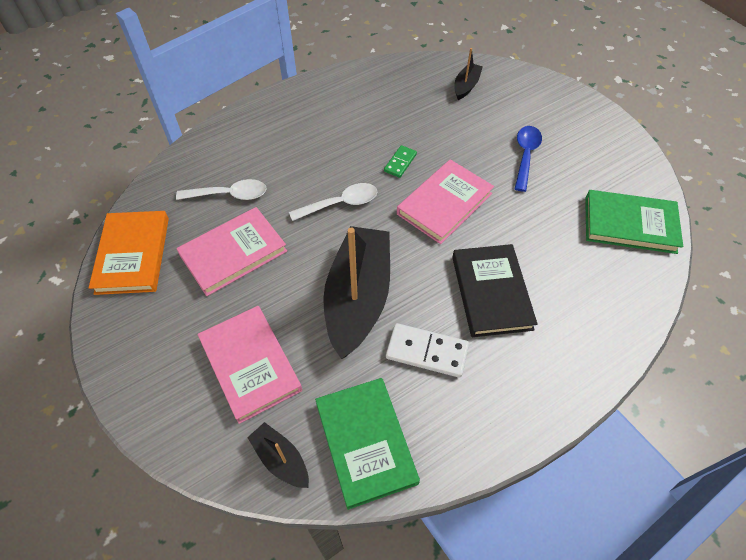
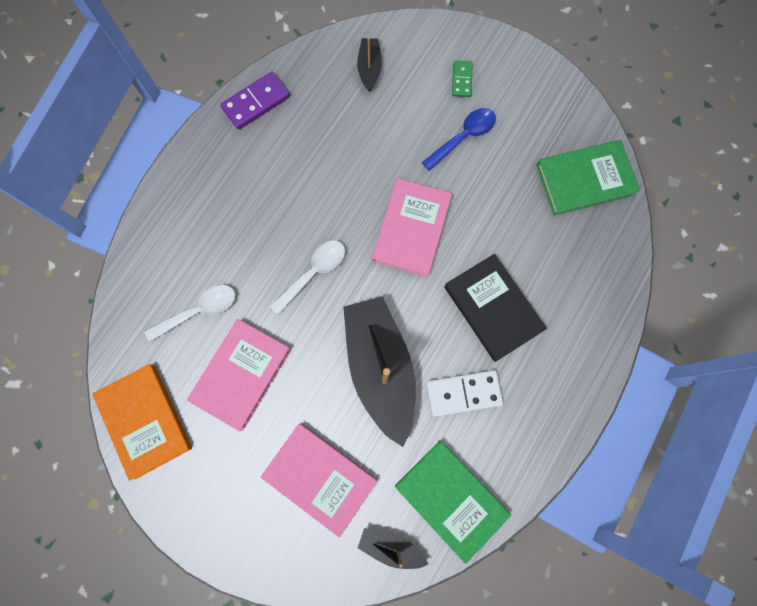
camera: 25 degrees left, 20 degrees up
(361, 78) = (256, 102): none -> purple domino
(400, 163) = (348, 198): green domino -> green domino (462, 80)
(525, 155) = (463, 137): blue spoon -> blue spoon turned 60 degrees clockwise

